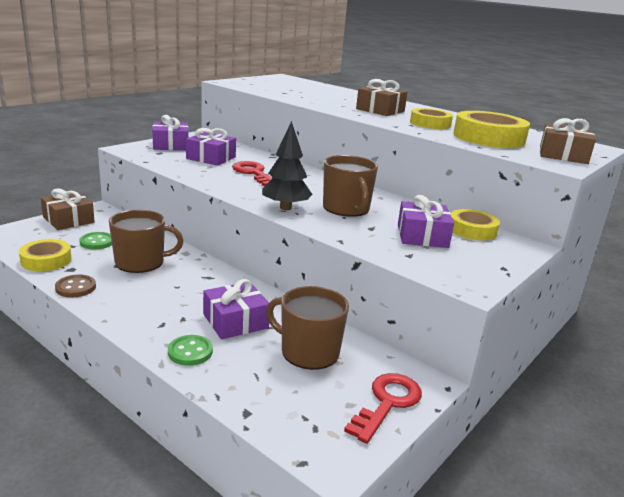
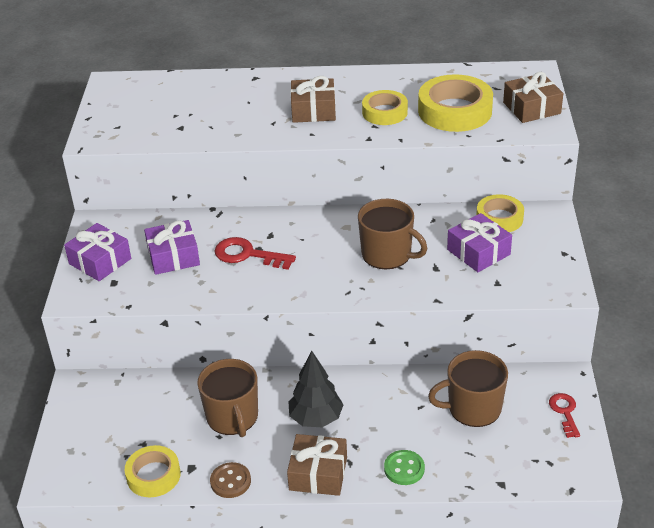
camera: 35 degrees left, 15 degrees up
(68, 220) = (78, 418): brown gift -> brown gift (318, 473)
(97, 242) = (156, 424): green button -> none
(141, 262) = (232, 417): brown mug -> brown mug turned 120 degrees clockwise
(235, 321) = (392, 419): purple gift -> none
(285, 208) = (345, 287): black tree -> black tree (316, 418)
(387, 403) = (564, 412): red key -> red key, size x0.65

